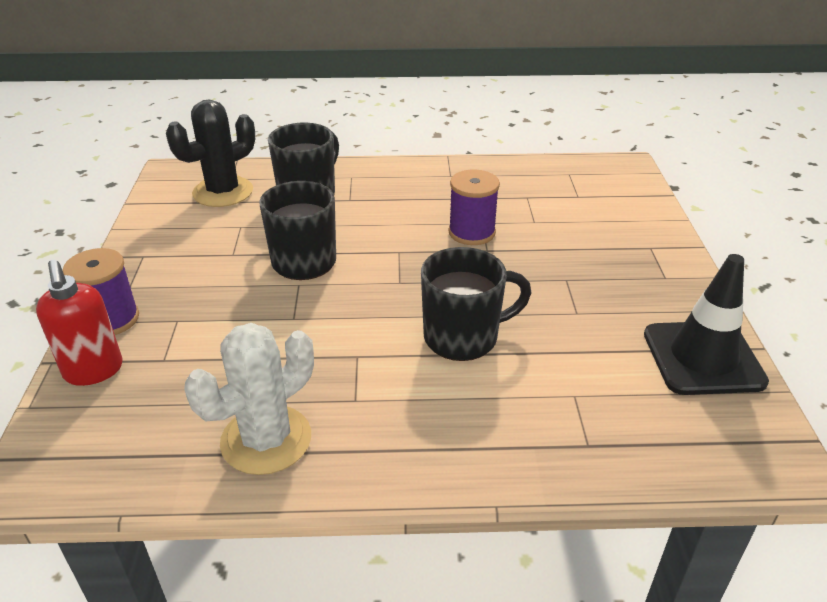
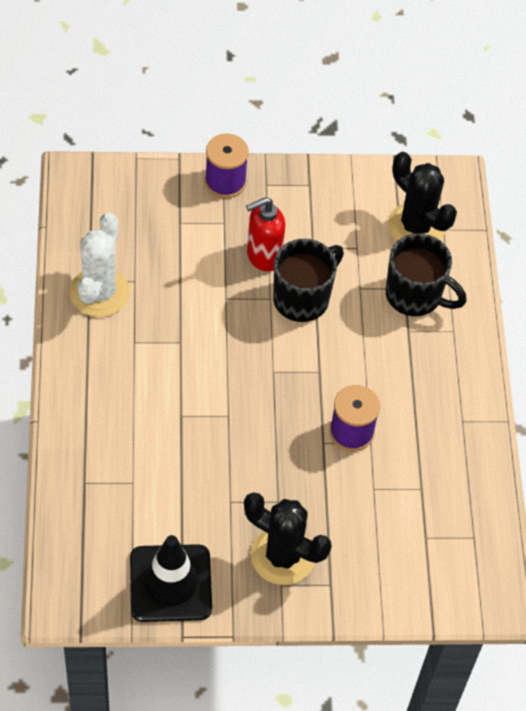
camera: 85 degrees right, 20 degrees up
(94, 371) = (168, 184): red soap dispenser -> red soap dispenser (263, 256)
(266, 440) = (99, 292): white cactus -> white cactus turned 60 degrees clockwise
(463, 337) = (199, 414): black mug -> none
(631, 276) = (282, 556): none -> black cactus

